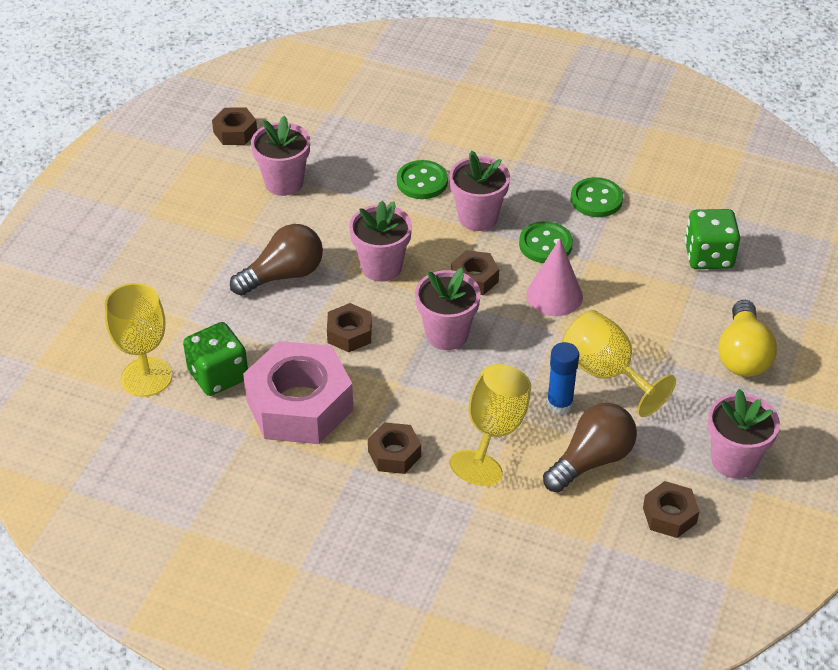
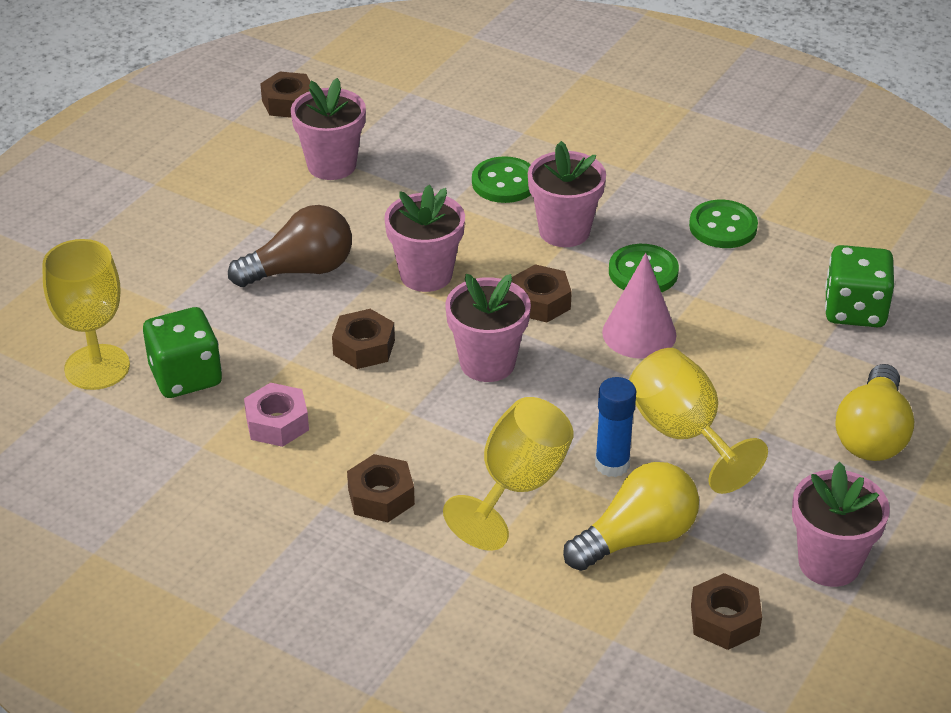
camera: 10 degrees right, 5 degrees down
(299, 405) = (277, 423): pink nut -> pink nut, size x0.48
(591, 460) = (637, 537): brown light bulb -> yellow light bulb

